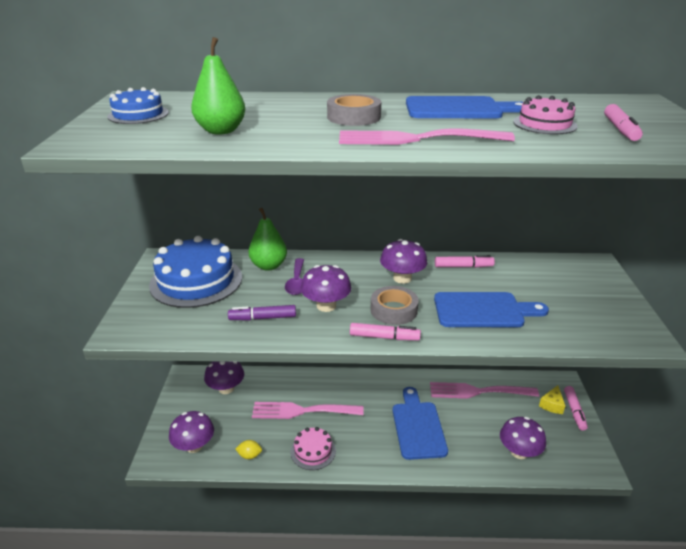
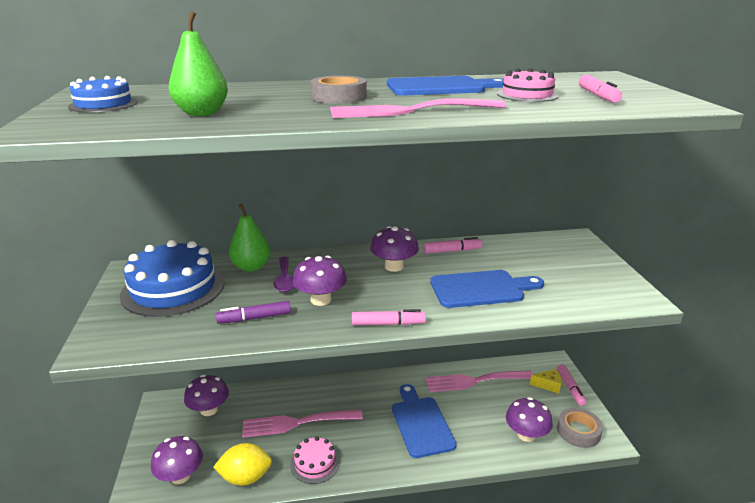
camera: 10 degrees left, 5 degrees down
(249, 455) = (245, 478): yellow lemon -> yellow lemon, size x1.92
(394, 310) = (392, 297): grey tape -> grey tape (578, 431)
(552, 405) = (548, 385): yellow cheese -> yellow cheese turned 105 degrees counterclockwise

